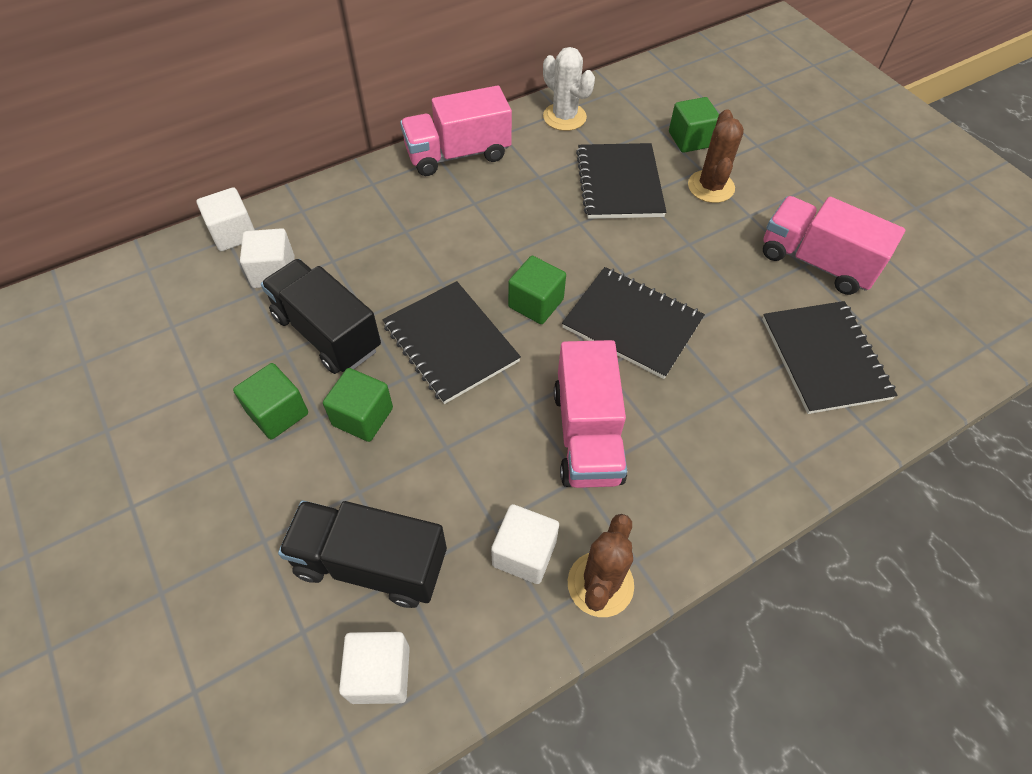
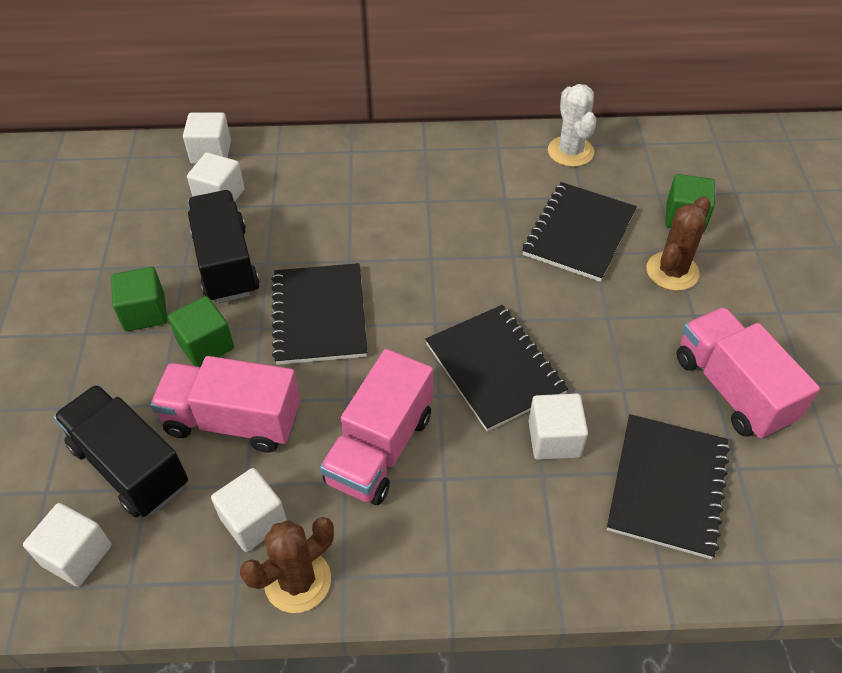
camera: 30 degrees right, 5 degrees down
(458, 154) = (444, 151): pink truck -> pink truck (233, 421)
(536, 303) = (418, 312): green cube -> none
(718, 360) = (554, 439): none -> white cube

